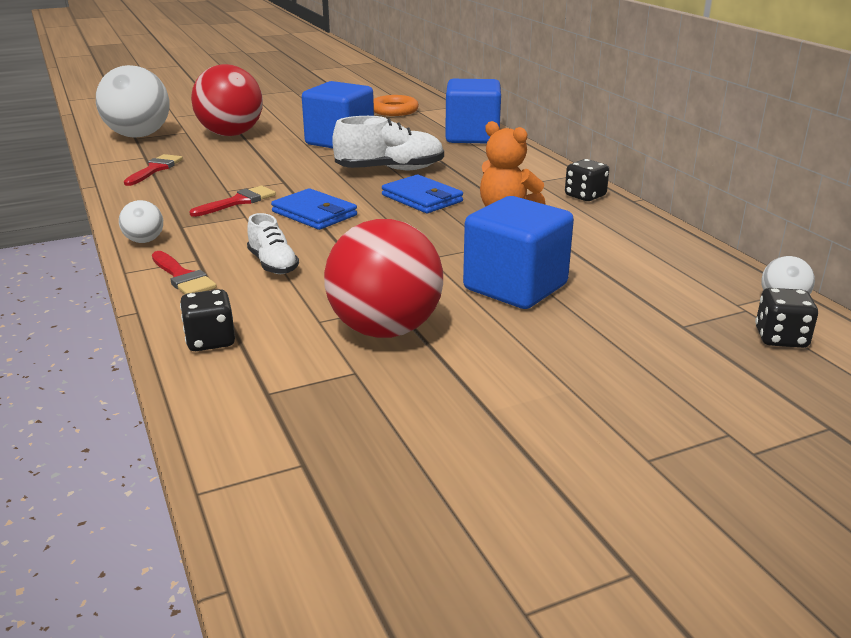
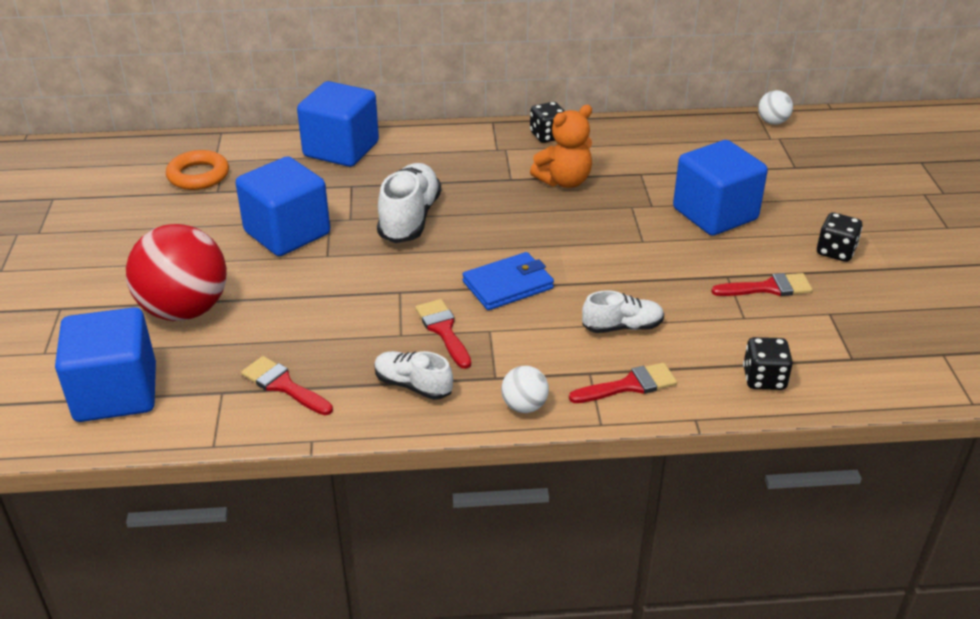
camera: 70 degrees left, 10 degrees up
(138, 136) = (116, 393): white ball -> blue cube
(163, 202) = (413, 385): none -> white shoe
(385, 330) = (768, 288): red ball -> red brush
(422, 198) = (504, 216): blue wallet -> none
(780, 338) = (820, 140): black dice -> black dice (835, 251)

